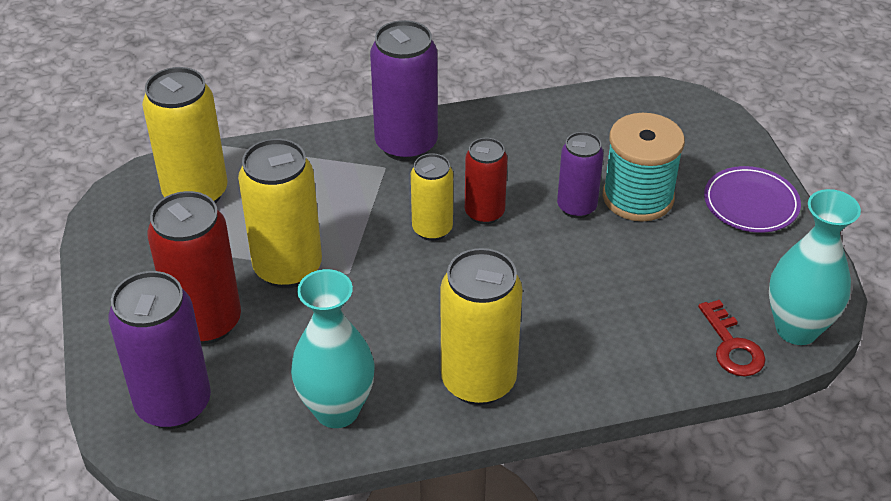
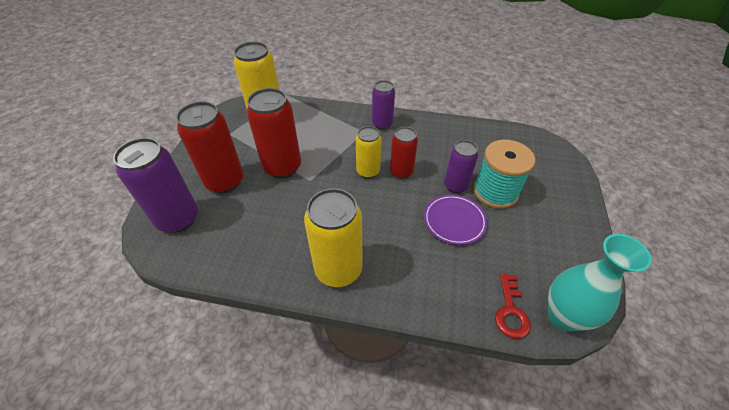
camera: 25 degrees right, 5 degrees up
(288, 268) = (282, 167): yellow can -> red can
(337, 410) = (252, 255): turquoise vase -> none
(406, 145) = (382, 124): purple can -> purple can, size x0.61
(751, 203) = (567, 219): purple plate -> purple plate (454, 221)

